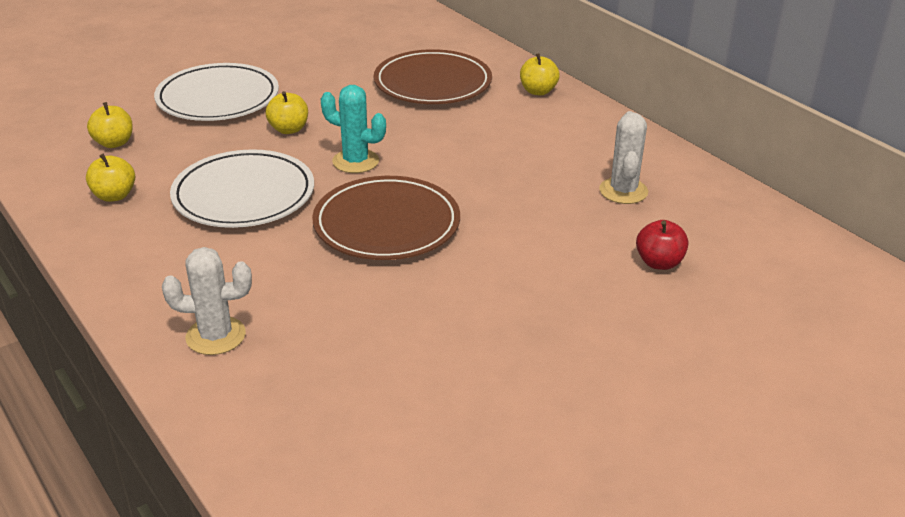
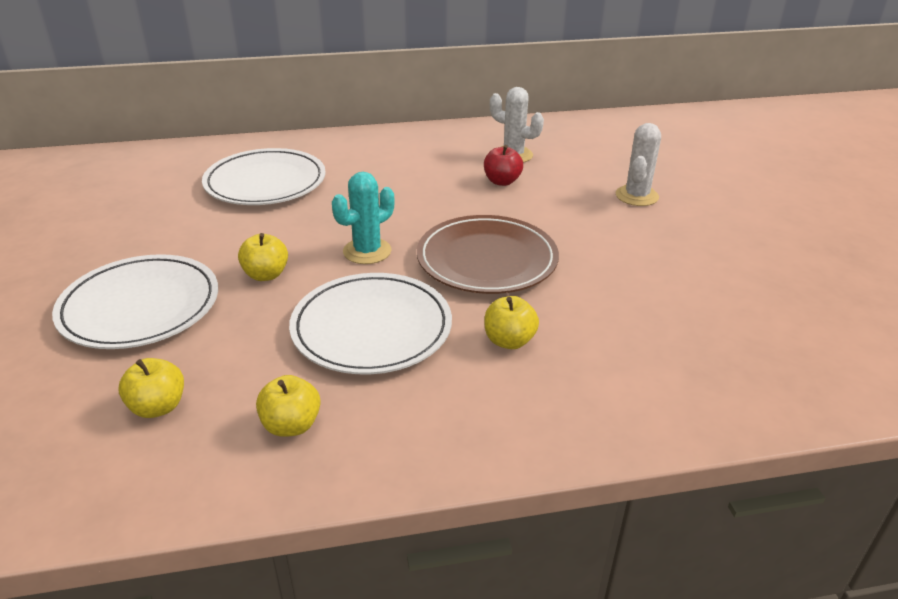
camera: 65 degrees left, 0 degrees up
(216, 336) = (615, 392): white cactus -> white cactus (636, 196)
(432, 83) = (265, 182): brown plate -> white plate
(538, 91) = (336, 145): yellow apple -> yellow apple (509, 341)
(659, 263) = (610, 169): red apple -> red apple (502, 181)

